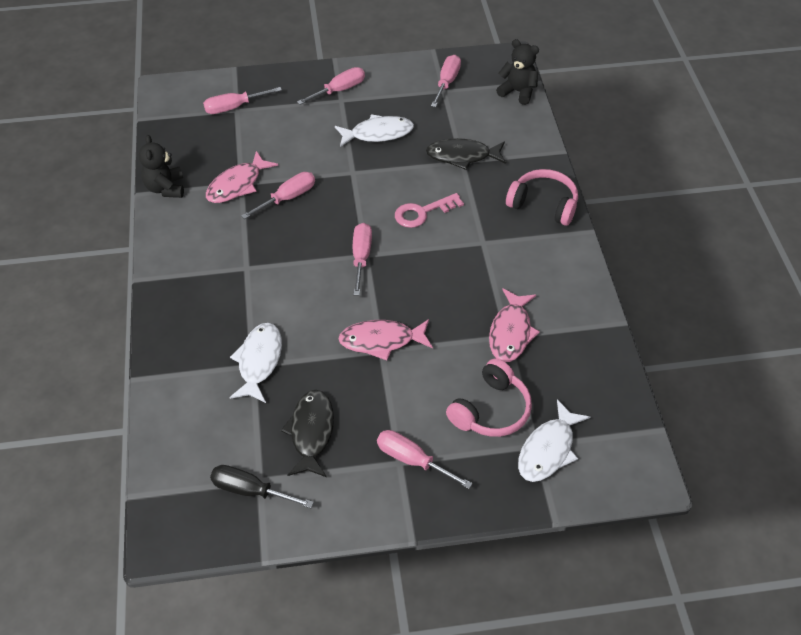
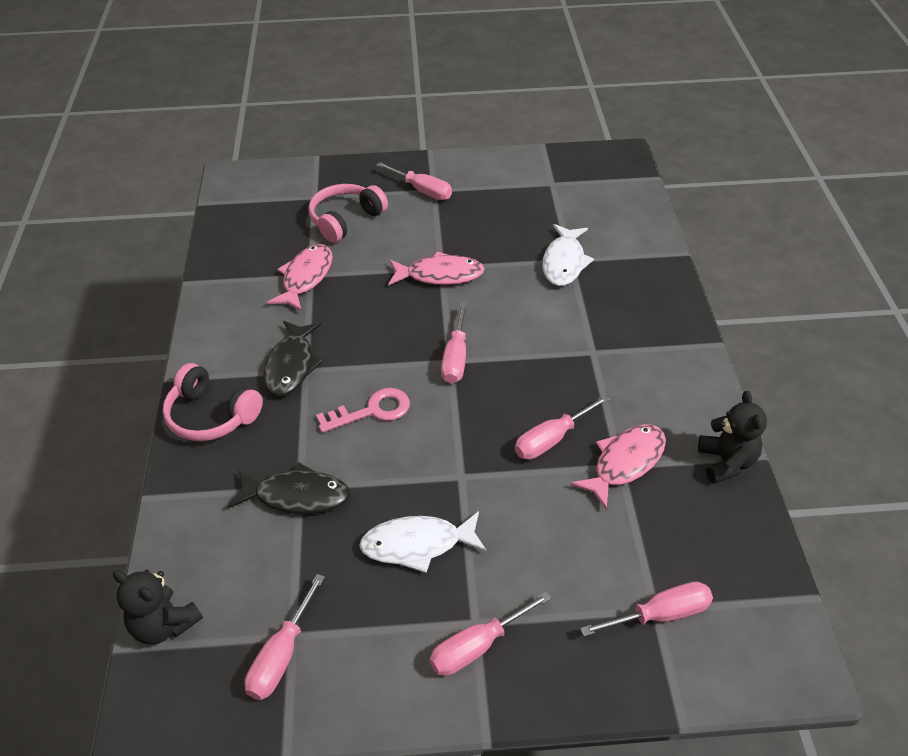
camera: 175 degrees left, 5 degrees down
(250, 490) = (558, 177): black screwdriver -> none
(311, 432) = (509, 210): black fish -> black fish (291, 366)
(548, 449) = (305, 193): white fish -> none

